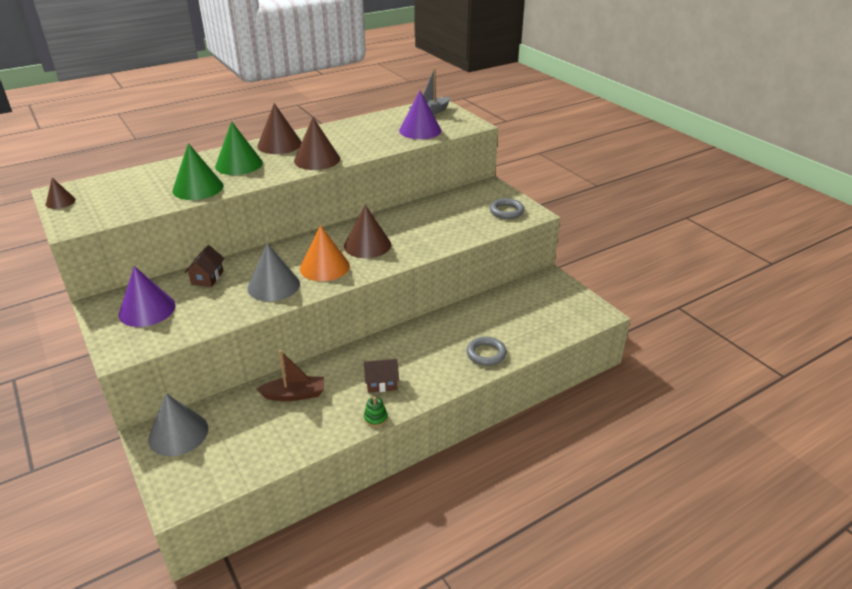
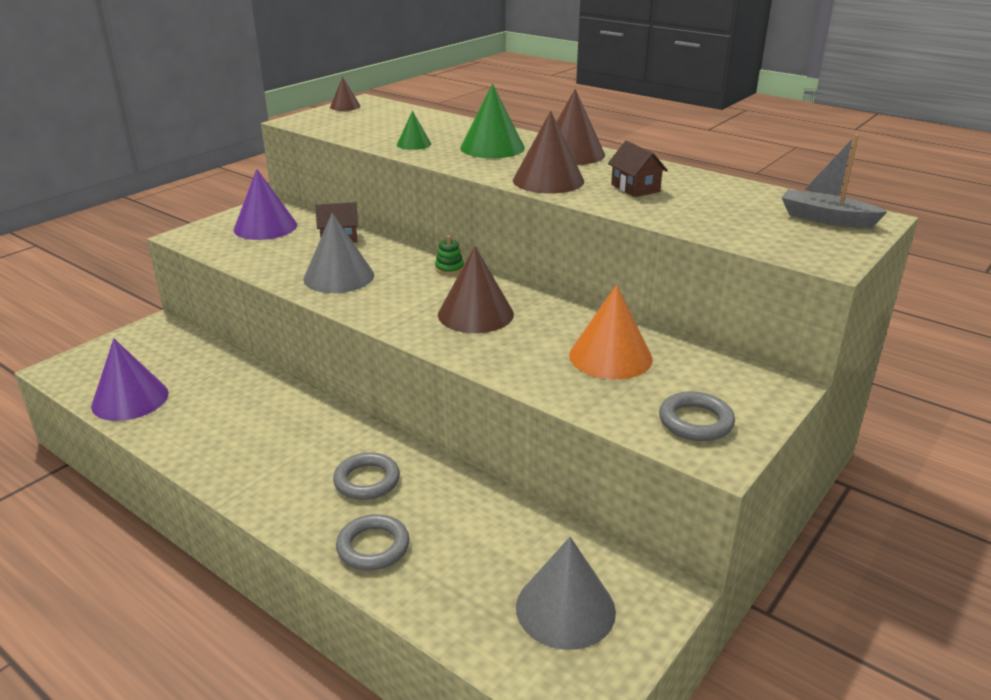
camera: 70 degrees right, 5 degrees down
(178, 433) = (159, 340): grey cone -> grey cone (565, 608)
(198, 188) = (414, 144): green cone -> green cone, size x0.54
(294, 395) = (234, 392): brown boat -> none
(324, 267) = (399, 297): orange cone -> orange cone (610, 357)
(375, 418) = (196, 467): green stacking toy -> green stacking toy (449, 268)
(381, 383) = (271, 454): brown house -> brown house (635, 188)
(420, 130) = (737, 223): purple cone -> purple cone (130, 399)
(429, 348) = (367, 480): none -> grey ring

